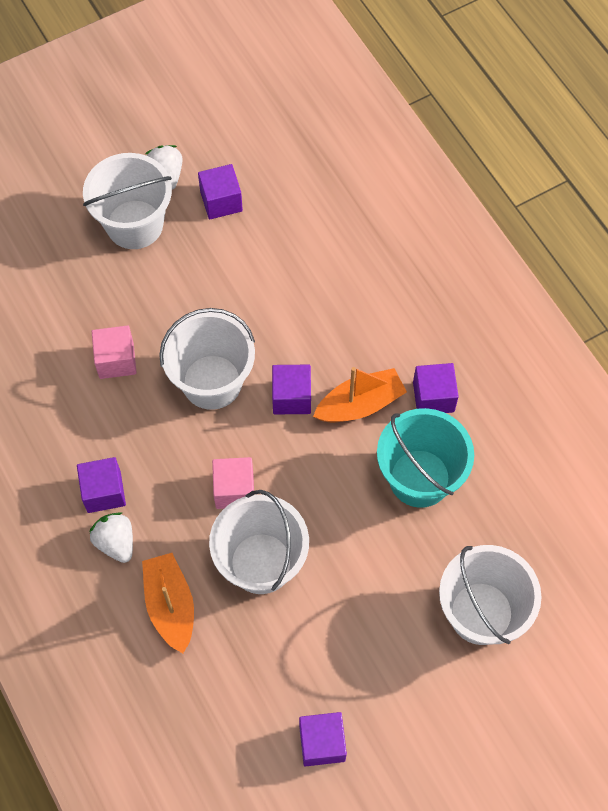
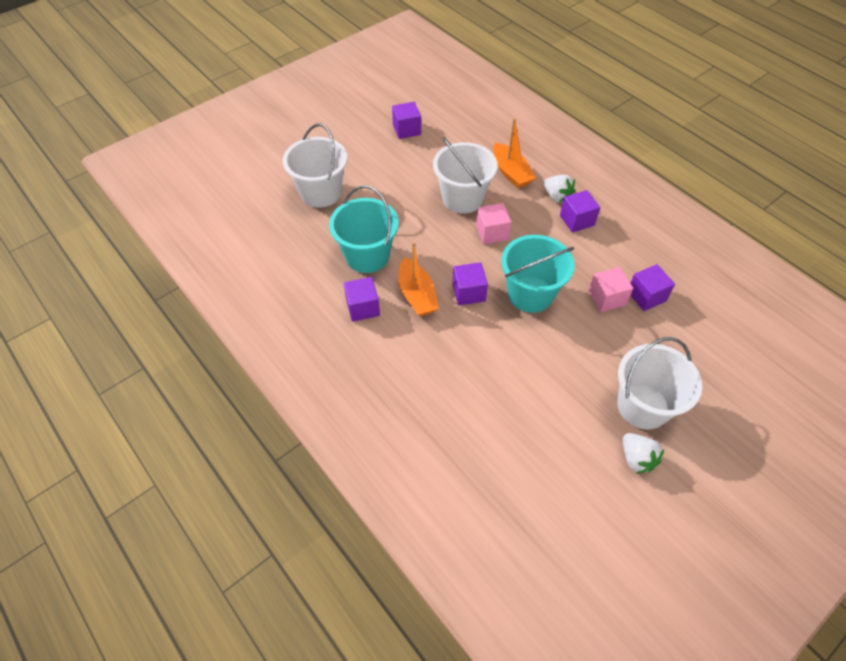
camera: 170 degrees right, 10 degrees down
(212, 382) = (530, 294): white bucket -> turquoise bucket
(221, 201) = (576, 440): purple cube -> purple cube (646, 296)
(360, 404) = (417, 295): orange boat -> orange boat turned 75 degrees counterclockwise

